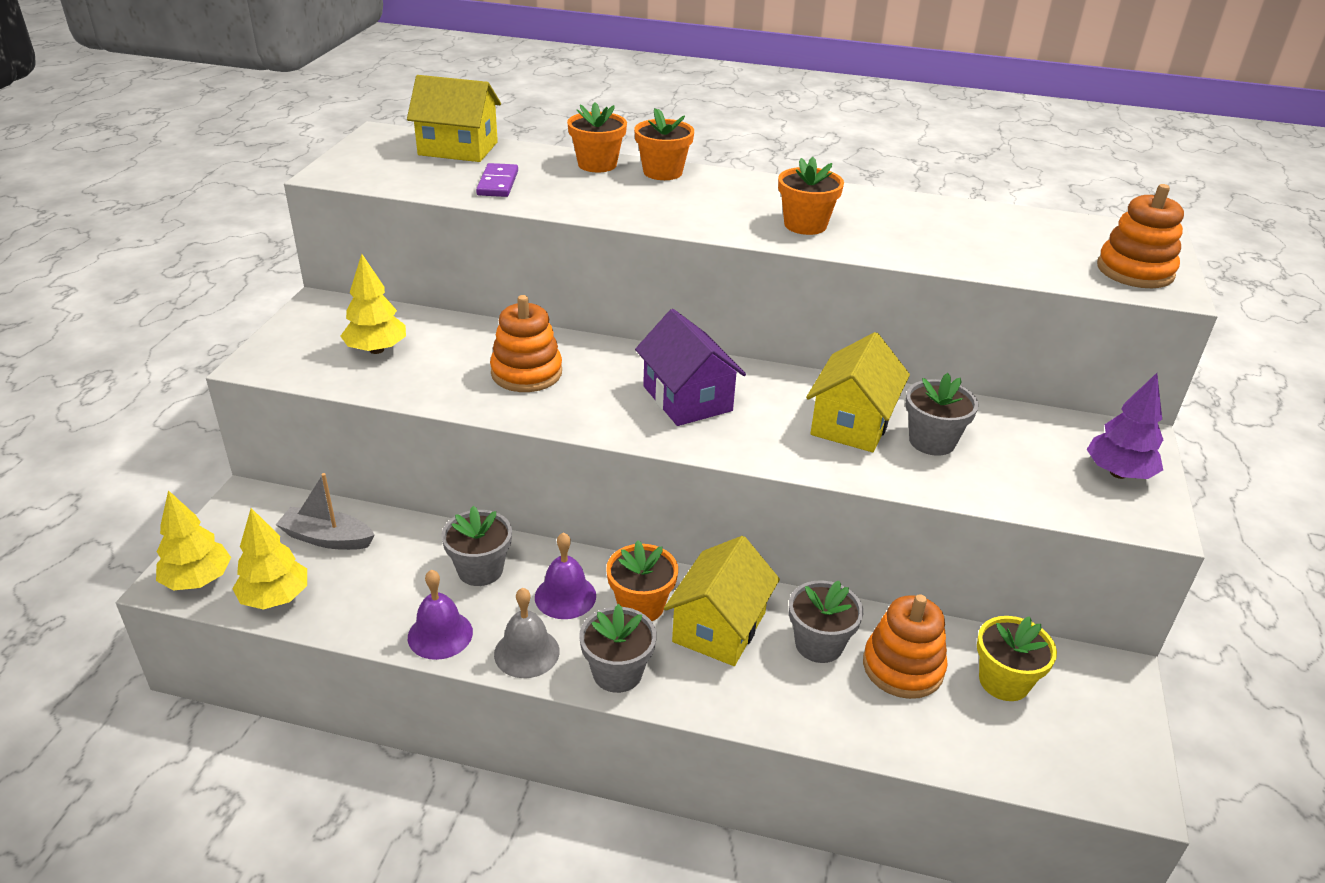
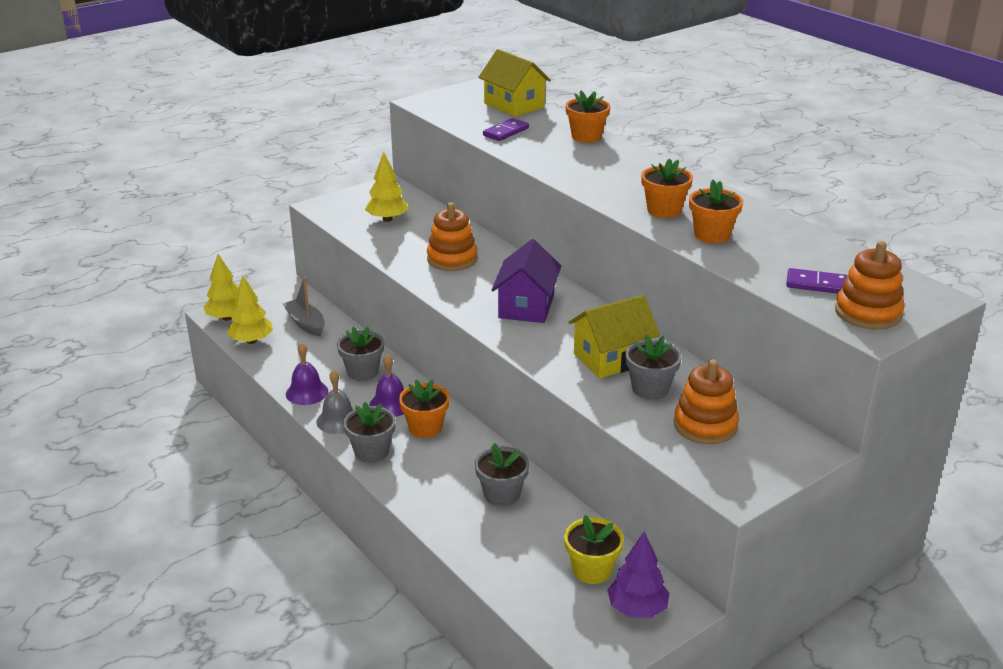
camera: 40 degrees right, 5 degrees down
(662, 172) = (622, 152): orange flower pot -> orange flower pot (712, 235)
(719, 627) = (455, 458): yellow house -> none
(903, 667) = (537, 530): orange stacking toy -> orange stacking toy (705, 425)
(1053, 257) = (817, 284): none -> purple domino
(1118, 473) = (758, 460): purple tree -> purple tree (637, 609)

